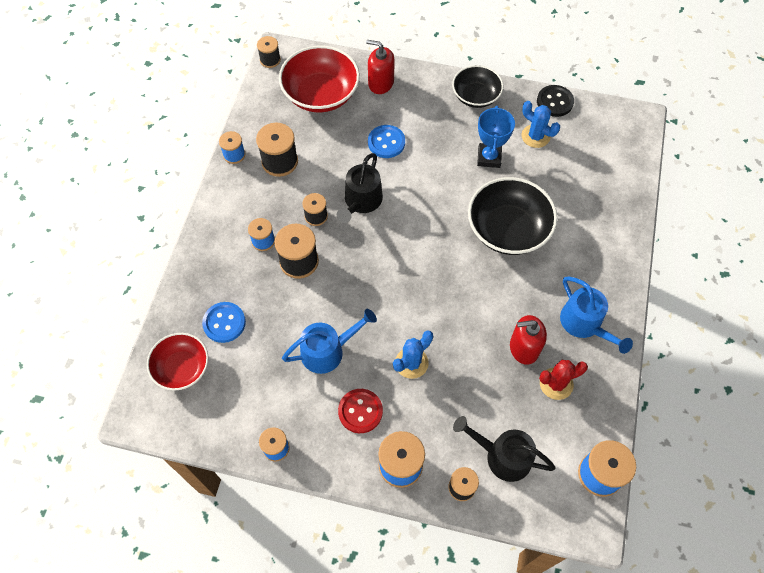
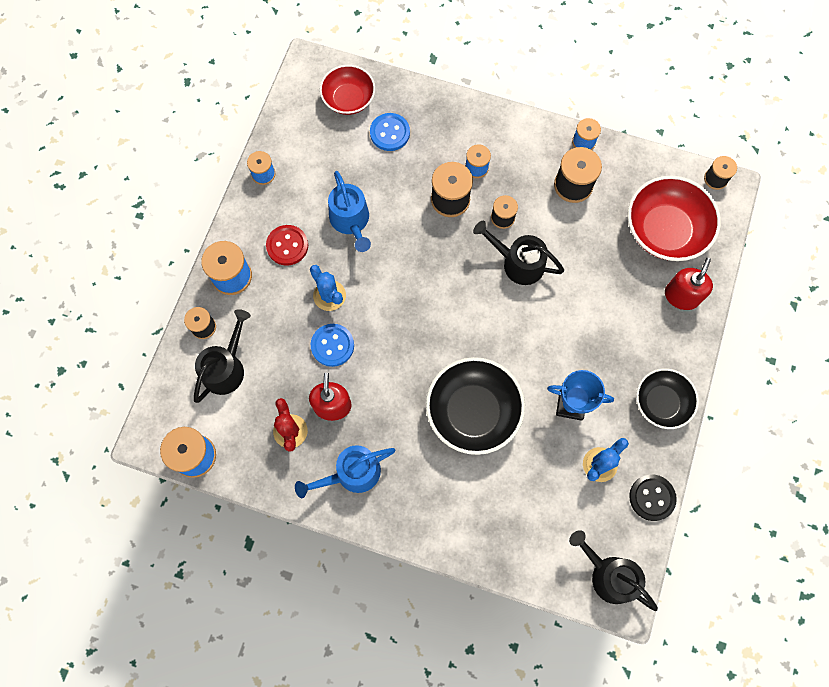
camera: 95 degrees right, 10 degrees up
(386, 142) = (595, 295): blue button -> blue button (332, 345)
(622, 129) = (608, 575): none -> black watering can

